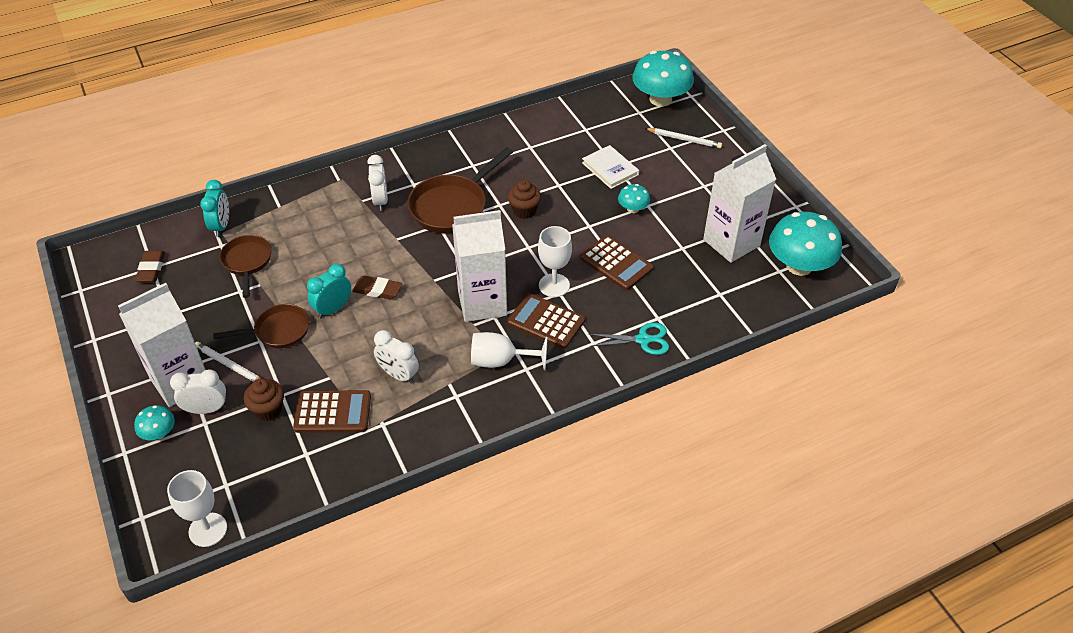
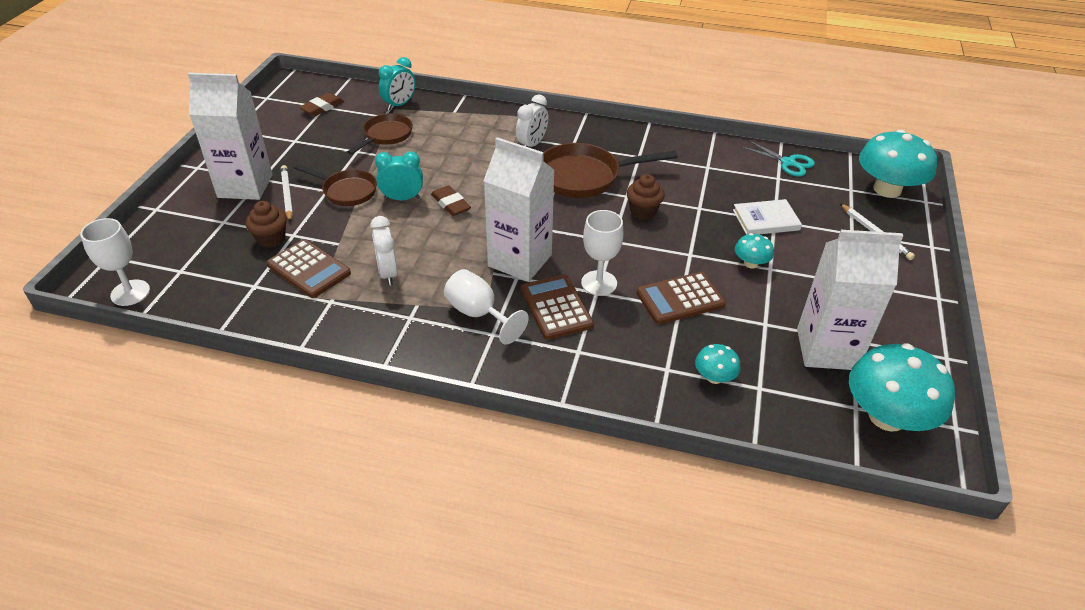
camera: 40 degrees right, 5 degrees down
(159, 433) = (190, 210): turquoise mushroom -> turquoise mushroom (714, 377)
(206, 409) = (236, 213): white clock -> none
(610, 169) = (766, 220): white book -> white book turned 75 degrees clockwise
(616, 263) = (680, 299): brown calculator -> brown calculator turned 75 degrees clockwise
(643, 340) = (629, 379): turquoise scissors -> turquoise scissors (788, 162)

